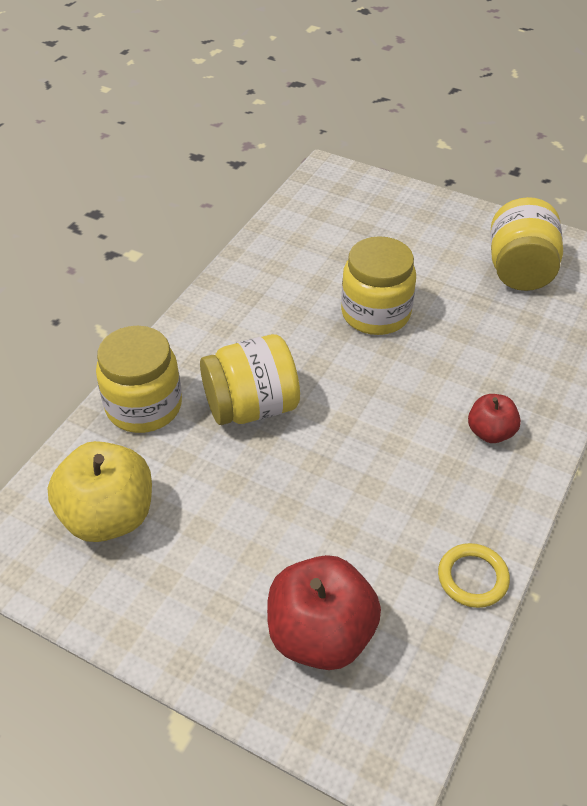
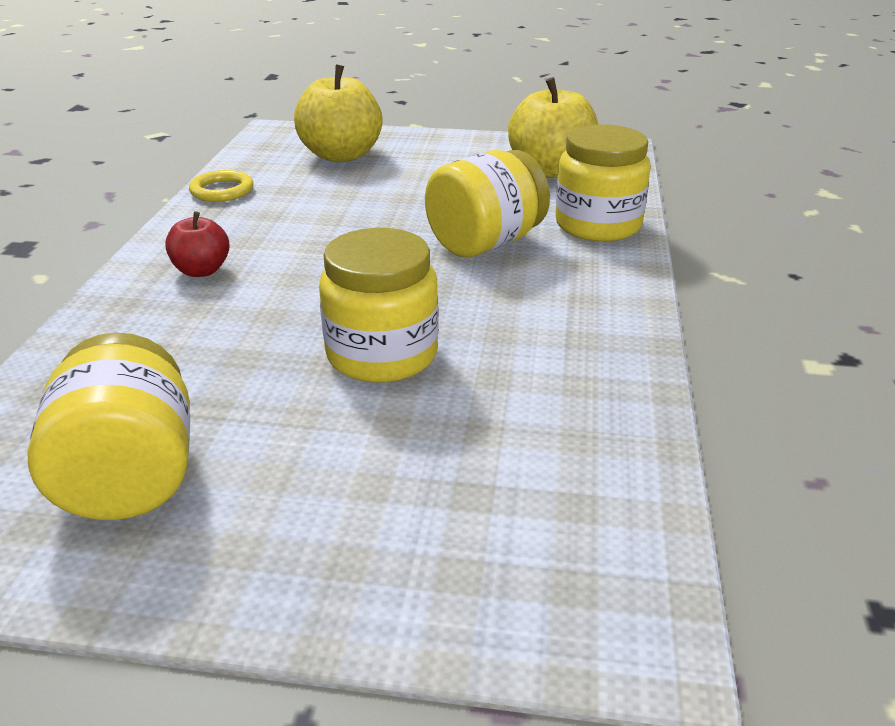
camera: 160 degrees right, 15 degrees down
(321, 634) = (341, 155): red apple -> yellow apple

